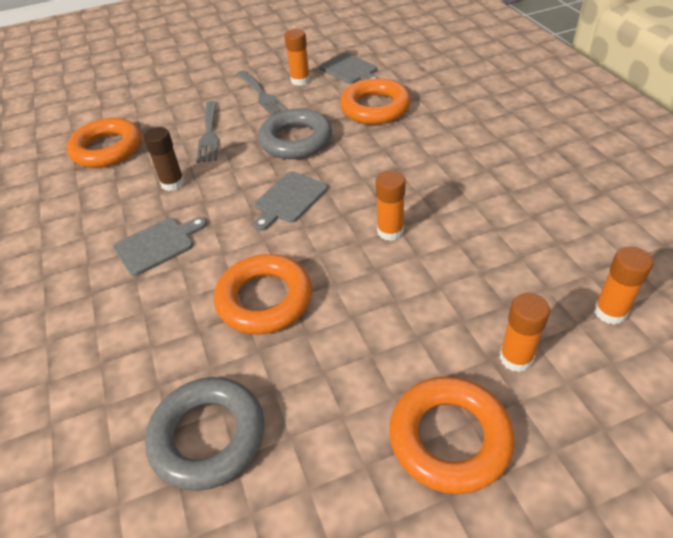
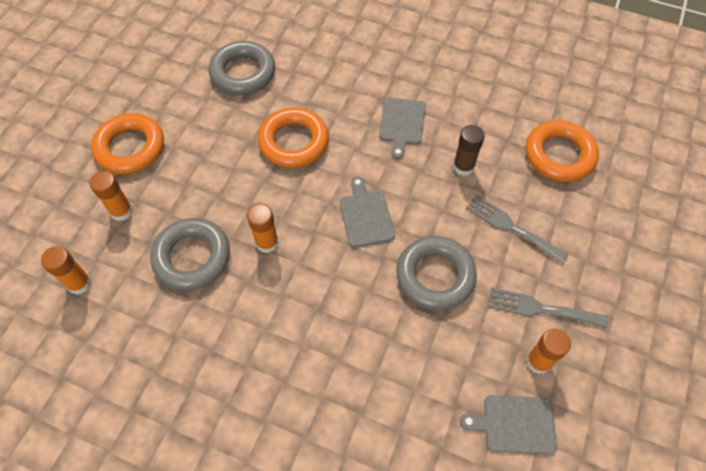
camera: 130 degrees right, 15 degrees up
(375, 108) = (418, 376): orange ring -> none
(470, 262) = (192, 257): none -> grey ring

